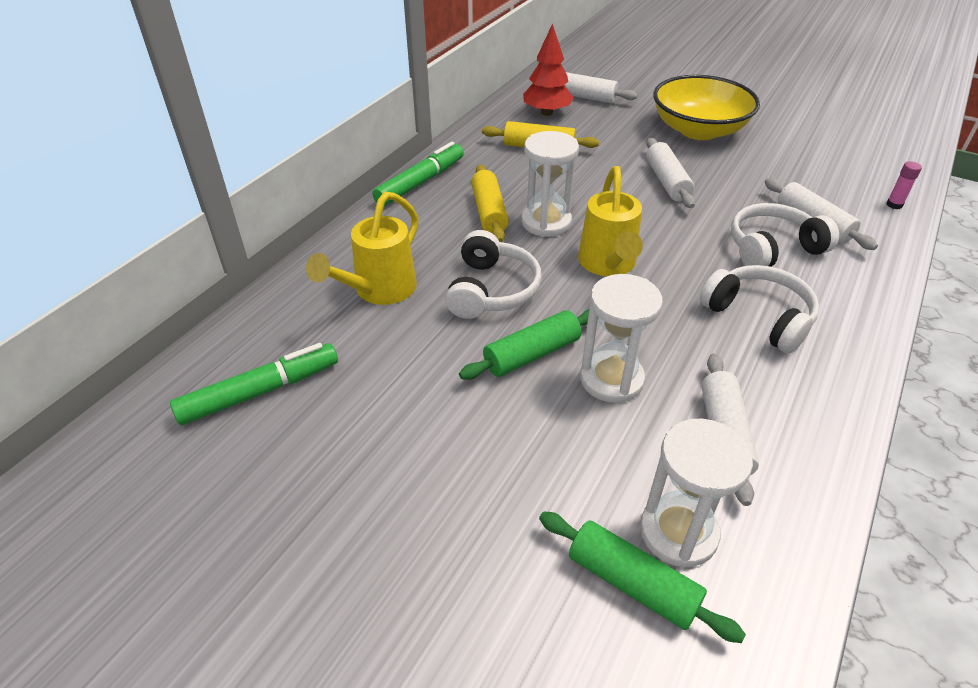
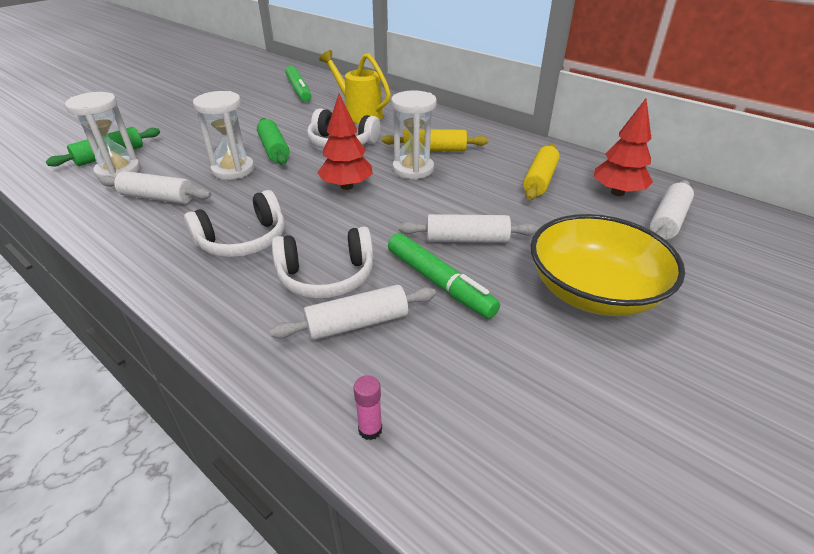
camera: 100 degrees right, 5 degrees down
(421, 182) = (482, 129): green marker -> green marker (439, 283)
(608, 265) = (346, 186): yellow watering can -> red tree
(772, 248) = (326, 277): white headphones -> white headphones turned 90 degrees clockwise

